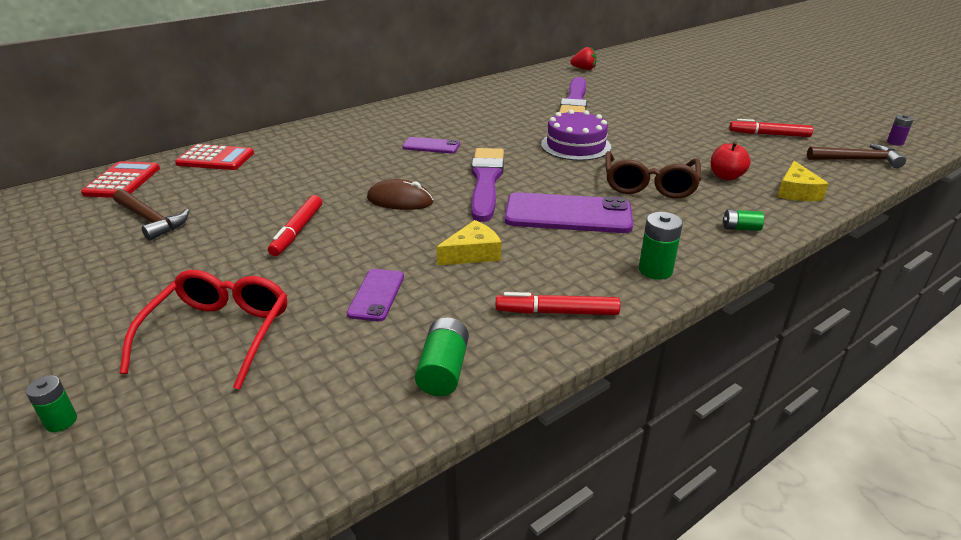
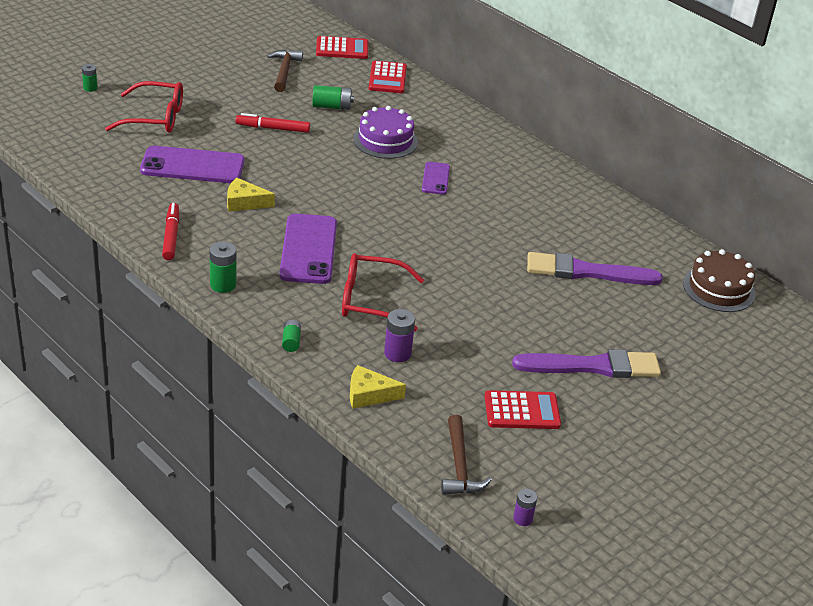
camera: 80 degrees right, 5 degrees up
(151, 220) = (284, 71): brown hammer -> brown hammer turned 150 degrees clockwise
(376, 295) = (192, 166): purple phone -> purple phone, size x1.87
(400, 200) = (324, 168): brown mouse -> none
(443, 370) = (117, 193): green battery -> green battery (332, 106)
(472, 253) = (244, 202): yellow cheese -> yellow cheese turned 135 degrees clockwise
(486, 181) = (365, 209): purple brush -> purple brush (593, 366)
(575, 145) = (455, 263): purple cake -> purple cake (385, 140)
(584, 69) = (719, 289): red strawberry -> brown cake
(649, 185) = (371, 300): brown glasses -> red glasses
(726, 176) = (397, 353): red apple -> purple battery
(769, 134) = (522, 411): red marker -> red calculator

